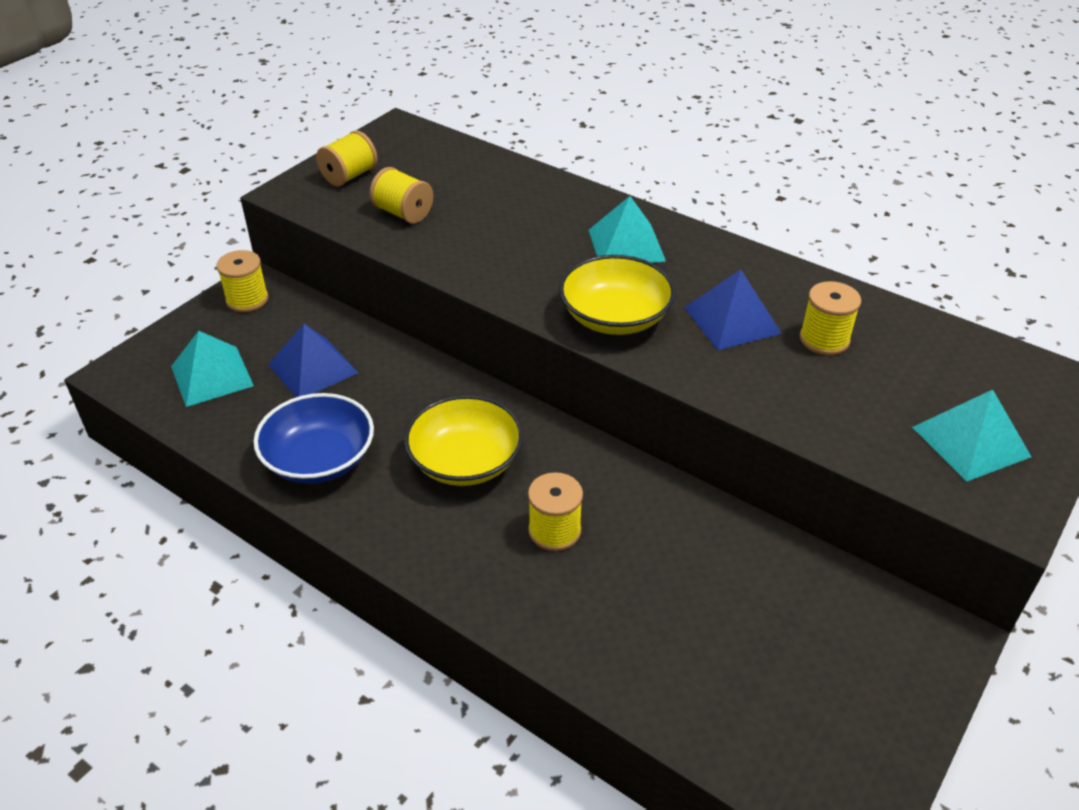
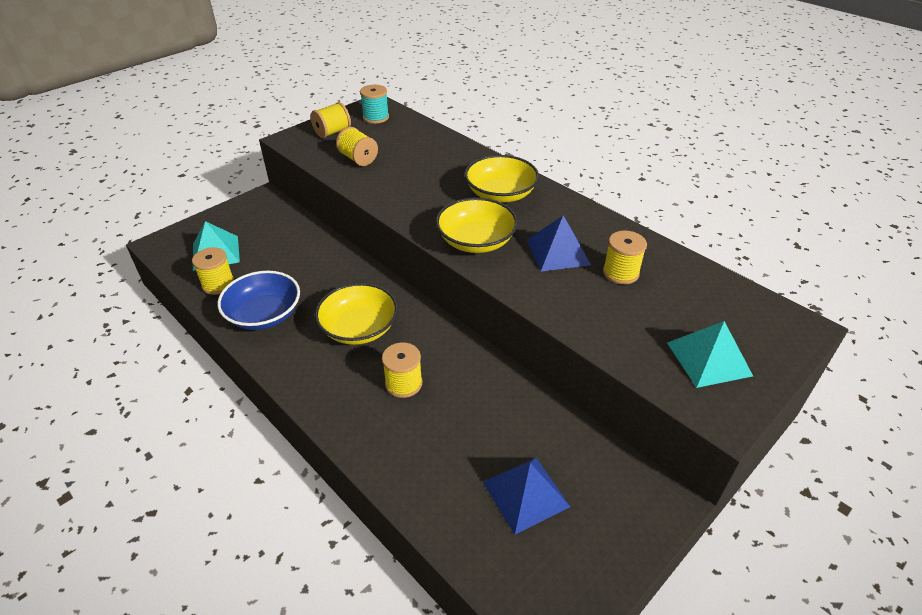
camera: 10 degrees right, 0 degrees up
(247, 299) = (255, 207): yellow spool -> yellow spool (218, 284)
(313, 368) = (281, 255): blue pyramid -> blue pyramid (526, 494)
(406, 147) = (376, 117): none -> turquoise spool
(626, 245) = (500, 194): turquoise pyramid -> yellow bowl

